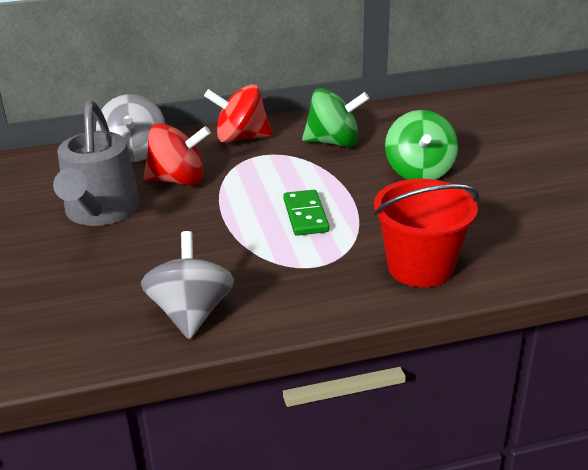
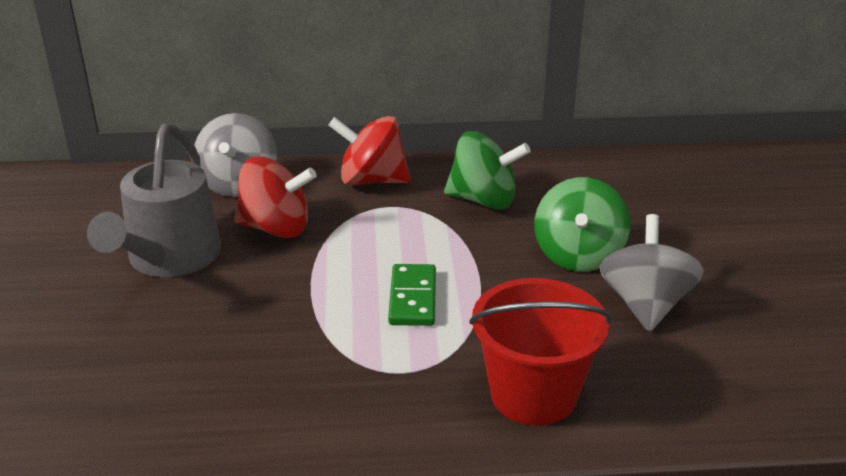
camera: 10 degrees right, 0 degrees up
(191, 313) = (223, 416): grey spinning top -> grey spinning top (645, 305)

